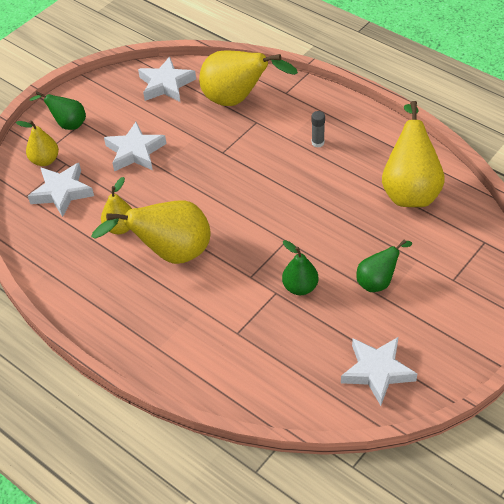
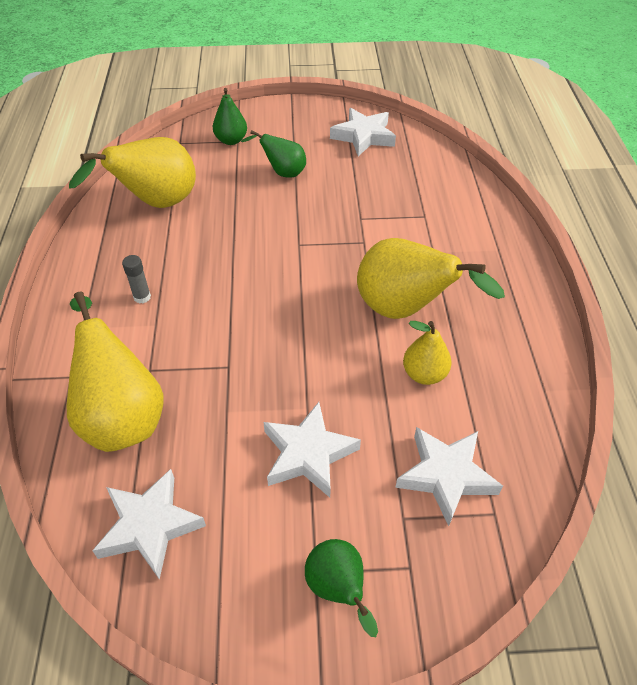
camera: 135 degrees left, 0 degrees up
(45, 160) = (424, 550): yellow pear -> none
(300, 287) = (339, 208): green pear -> green pear (231, 140)

